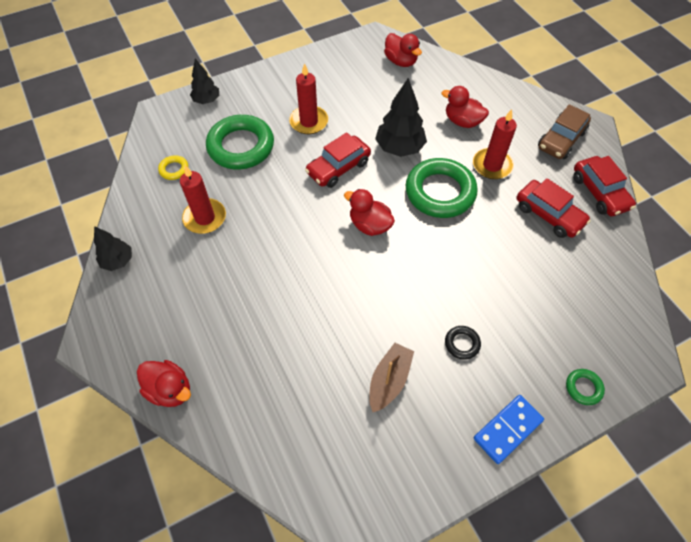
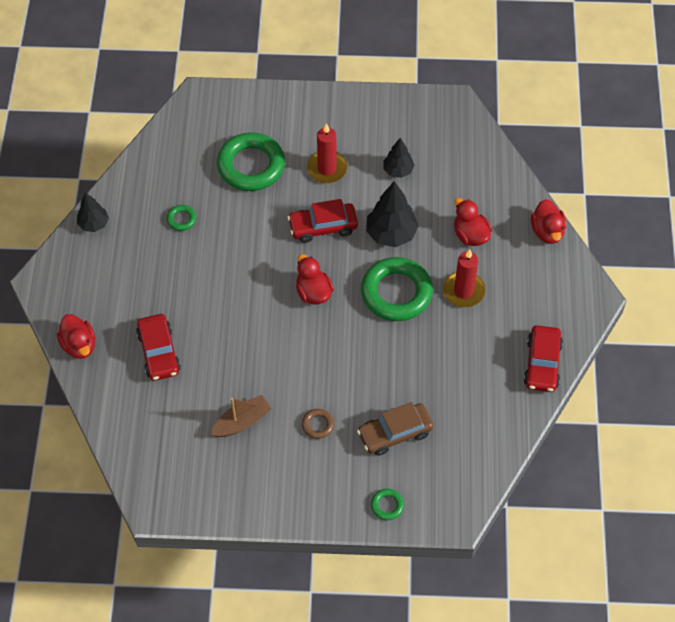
camera: 30 degrees right, 0 degrees up
(174, 169) = (181, 161): yellow ring -> none
(205, 218) = (181, 219): red candle -> green ring
(207, 100) = (249, 104): black tree -> black tree (398, 170)
(401, 61) = (459, 143): red duck -> red duck (547, 231)
(462, 344) = (318, 425): black ring -> brown ring
(507, 429) = (304, 501): blue domino -> none
(549, 214) = (477, 360): red car -> red car (159, 352)
(561, 140) = (550, 298): brown car -> brown car (395, 433)

